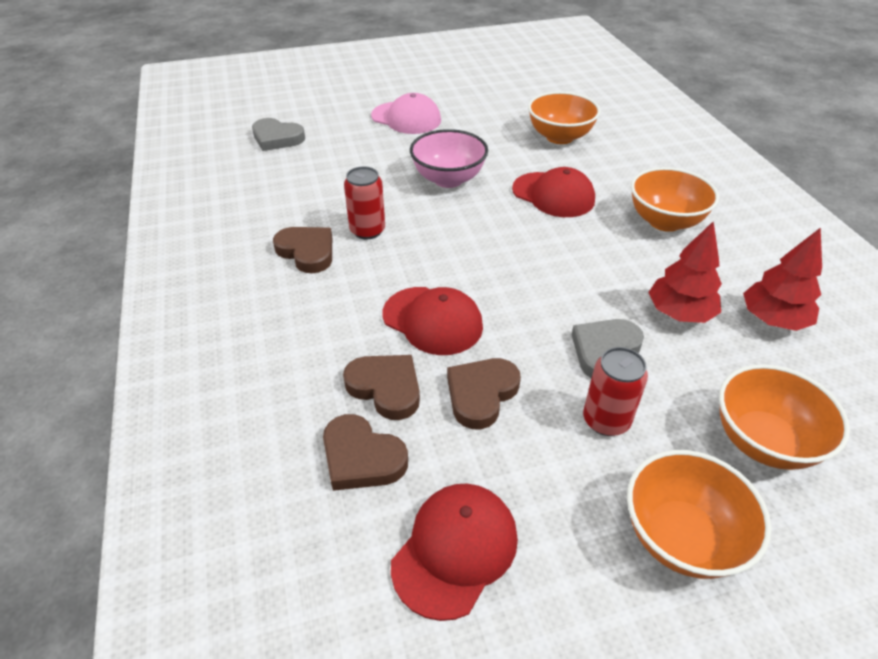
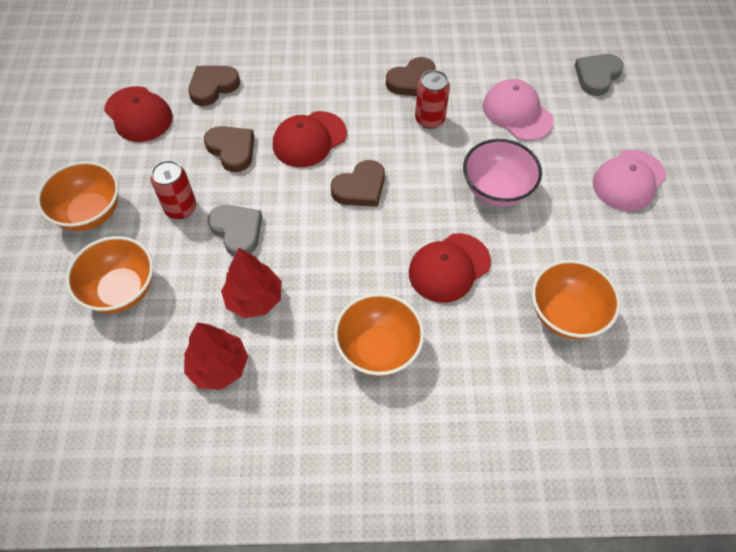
camera: 105 degrees right, 15 degrees up
(340, 177) = (517, 113): none -> pink cap
(386, 388) = (258, 105): brown heart -> brown heart (360, 188)

